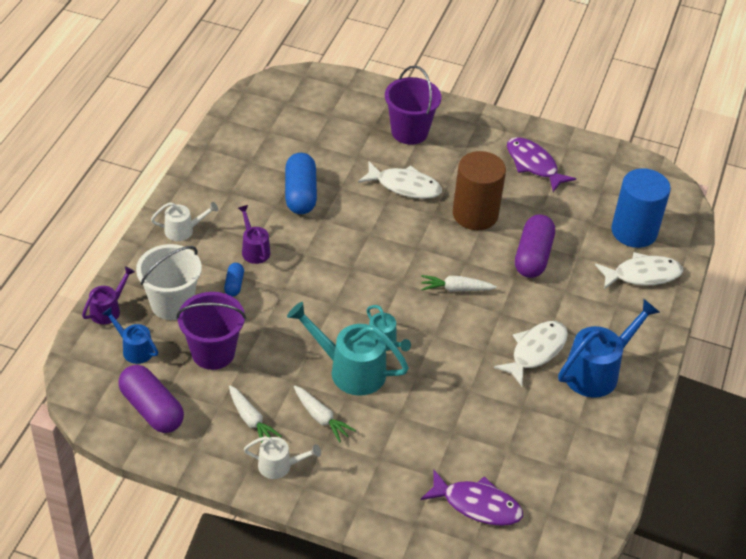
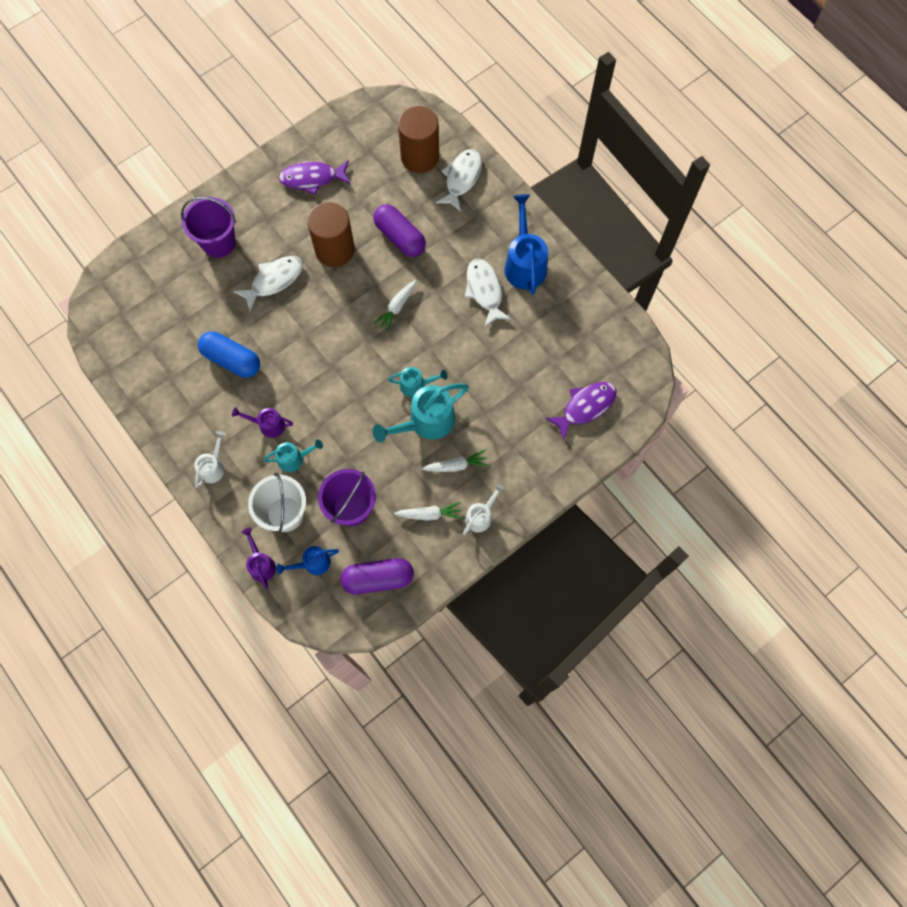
camera: 55 degrees left, 25 degrees up
(234, 285) = (294, 458): blue capsule -> turquoise watering can
(634, 231) = (420, 157): blue cylinder -> brown cylinder

